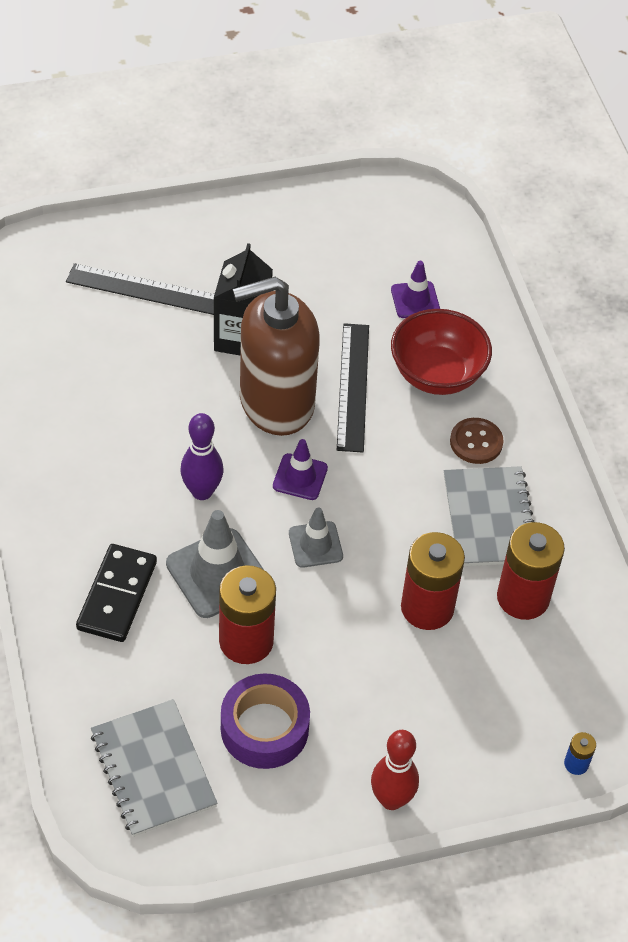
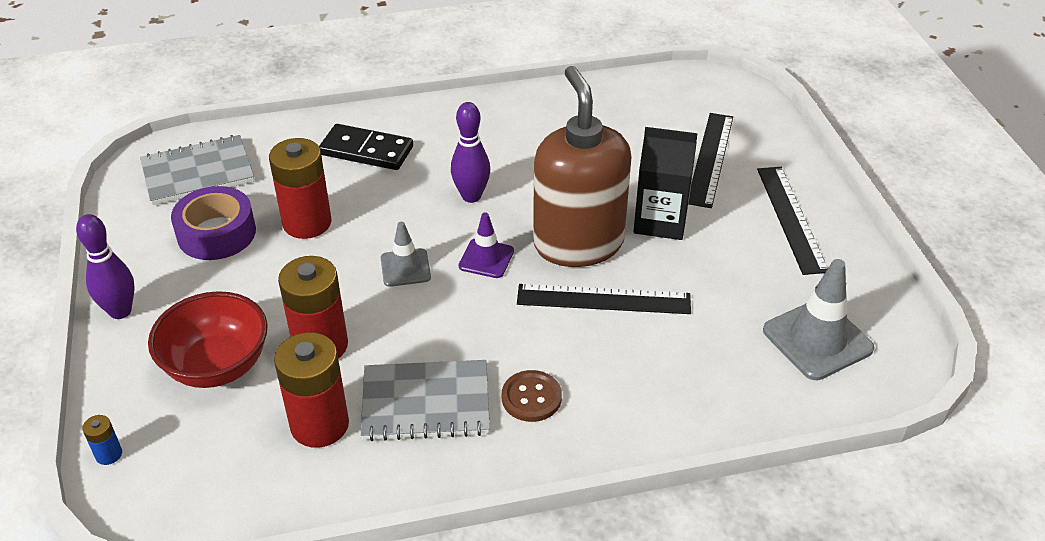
camera: 95 degrees right, 10 degrees down
(217, 573) = (381, 206): grey traffic cone -> grey traffic cone (817, 339)
(238, 241) = (791, 218): none -> black ruler
(391, 799) = (120, 311): red bowling pin -> purple bowling pin
(415, 300) = (737, 355): purple traffic cone -> none
(437, 374) = (627, 368): red bowl -> red bowl (217, 366)

